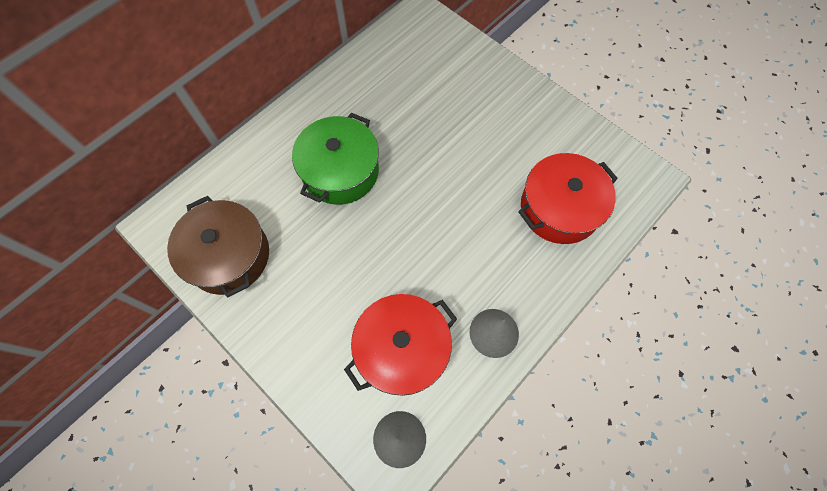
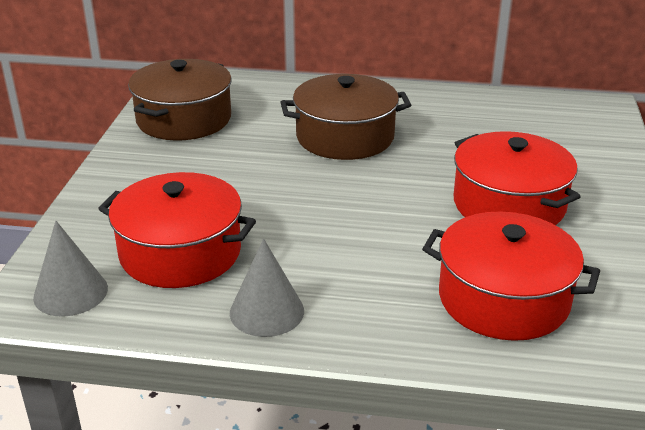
camera: 55 degrees right, 35 degrees down
(340, 171) = (345, 137): green pot -> brown pot
(482, 141) = (509, 204): none -> red pot

